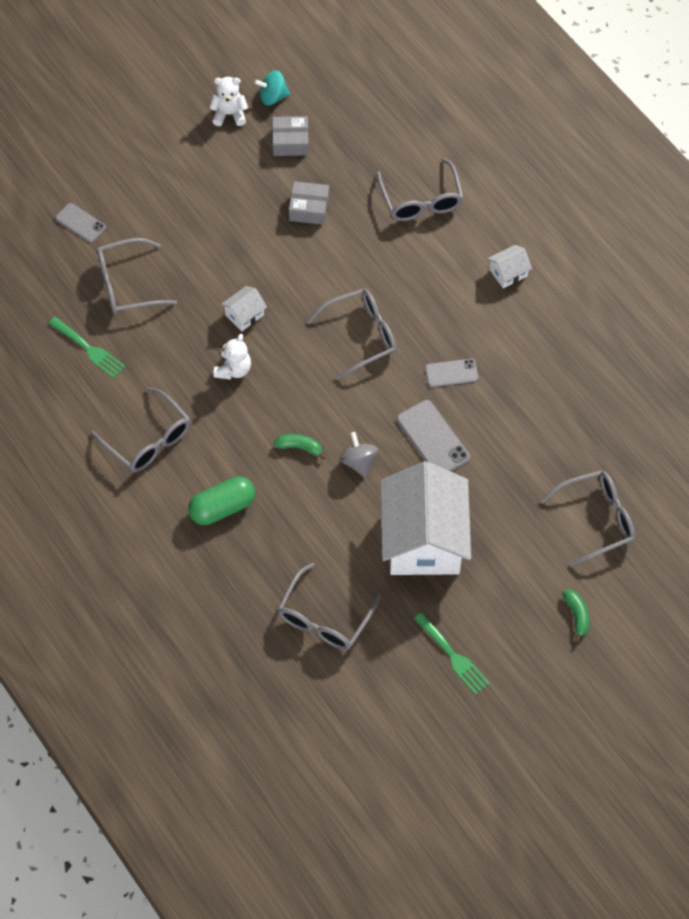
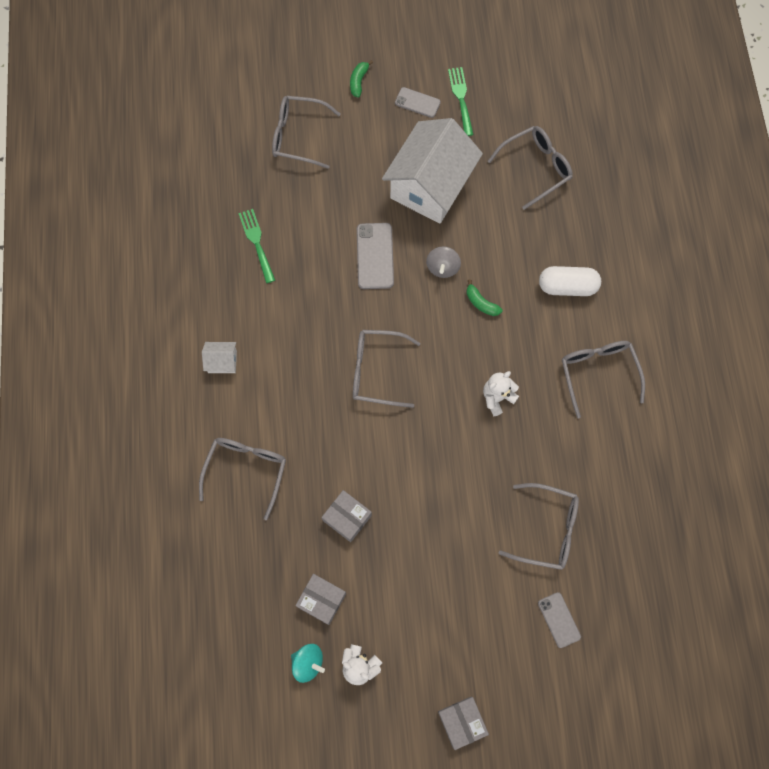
camera: 150 degrees left, 10 degrees up
(89, 349) = (609, 483): green fork -> green fork (256, 242)
(123, 117) = (462, 722): none -> grey box
(222, 508) = (567, 286): green capsule -> white capsule
(244, 315) = (461, 443): white house -> none
(451, 373) = (326, 300): grey phone -> grey phone (417, 103)

